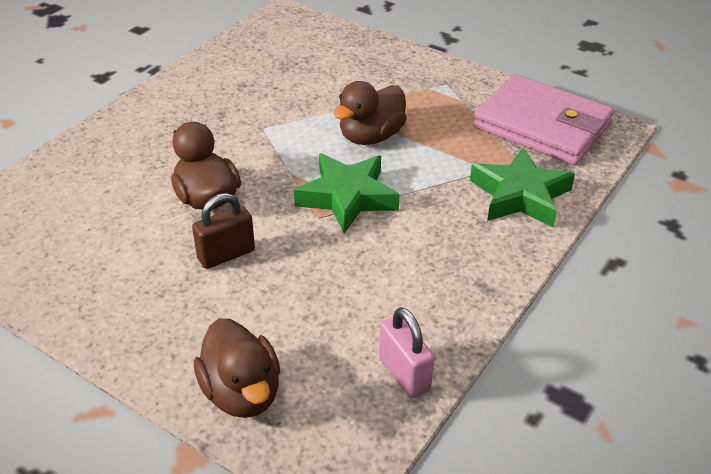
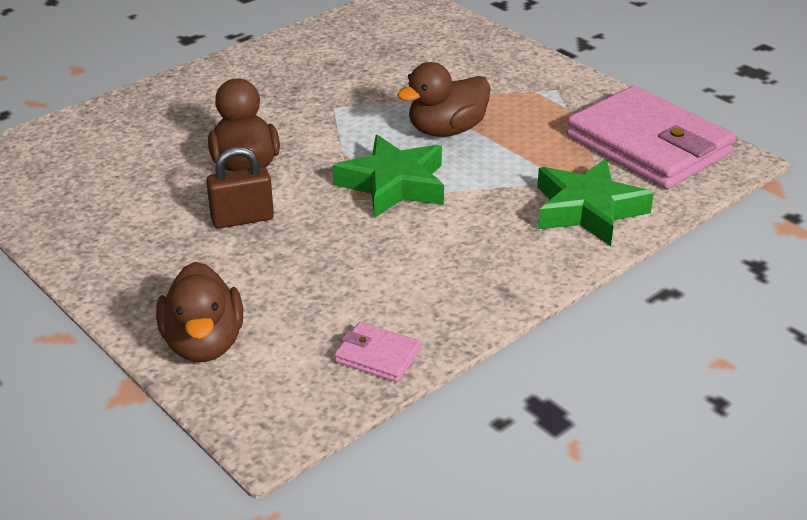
camera: 15 degrees right, 5 degrees down
(404, 374) = (377, 356): pink padlock -> pink wallet

